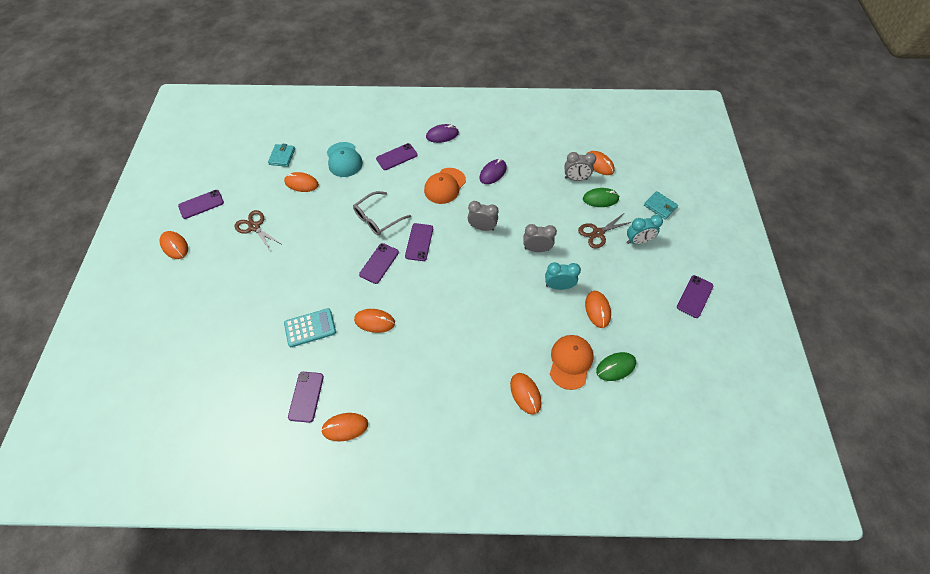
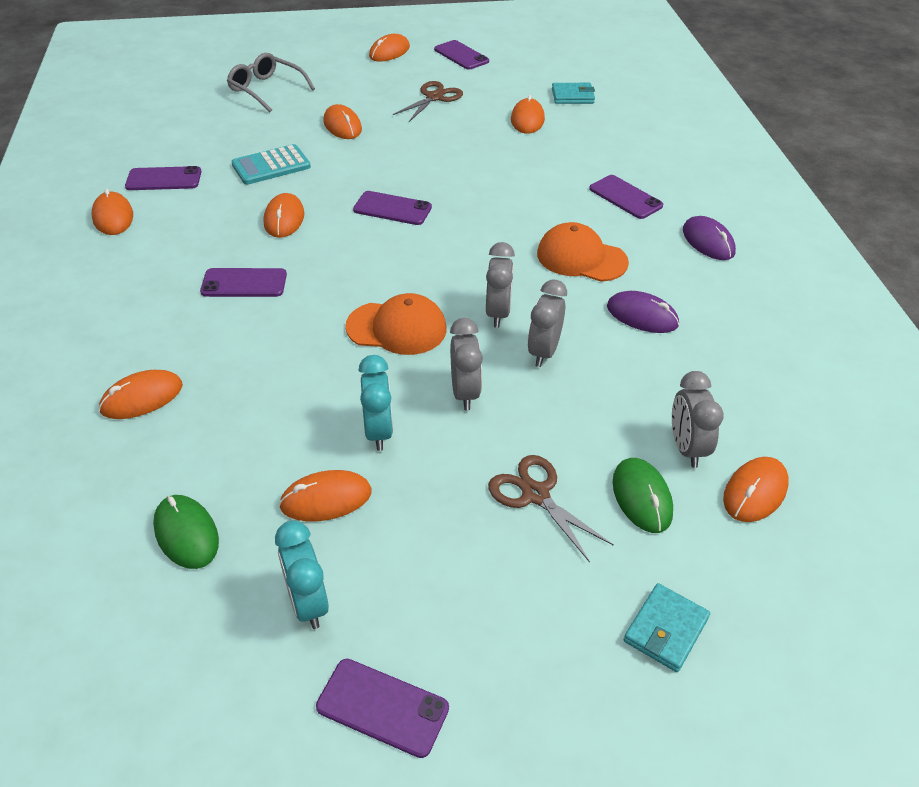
camera: 80 degrees right, 15 degrees down
(272, 283) = (342, 125): none -> orange mouse
(310, 328) = (271, 166): turquoise calculator -> turquoise calculator turned 90 degrees clockwise
(344, 160) = (592, 148): turquoise cap -> none
(378, 218) = (482, 196): grey glasses -> grey glasses (266, 90)
(419, 242) = (444, 243): purple phone -> purple phone (244, 283)
(512, 214) = (543, 352): none -> grey clock
(570, 362) = (202, 458): orange cap -> orange cap (397, 328)
(638, 241) = (533, 576): turquoise clock -> turquoise clock (308, 603)

